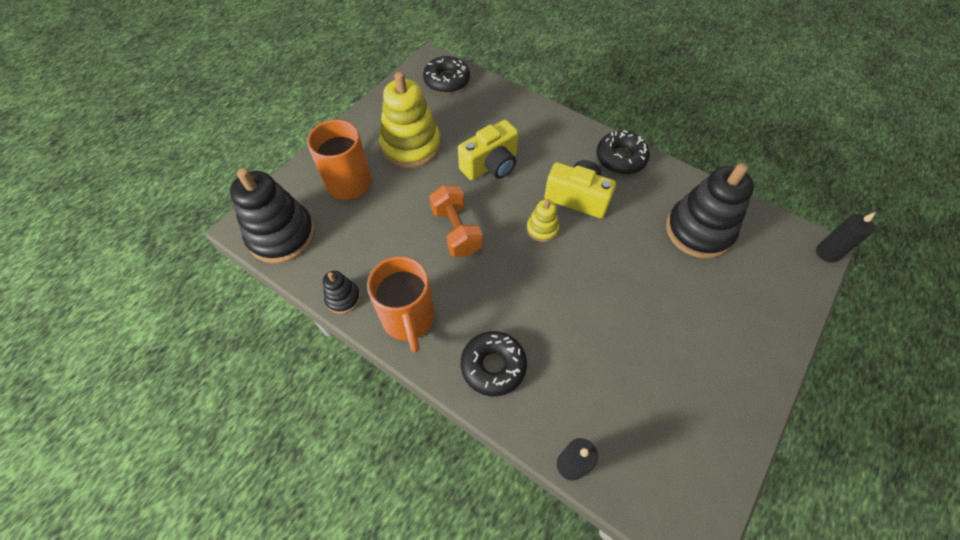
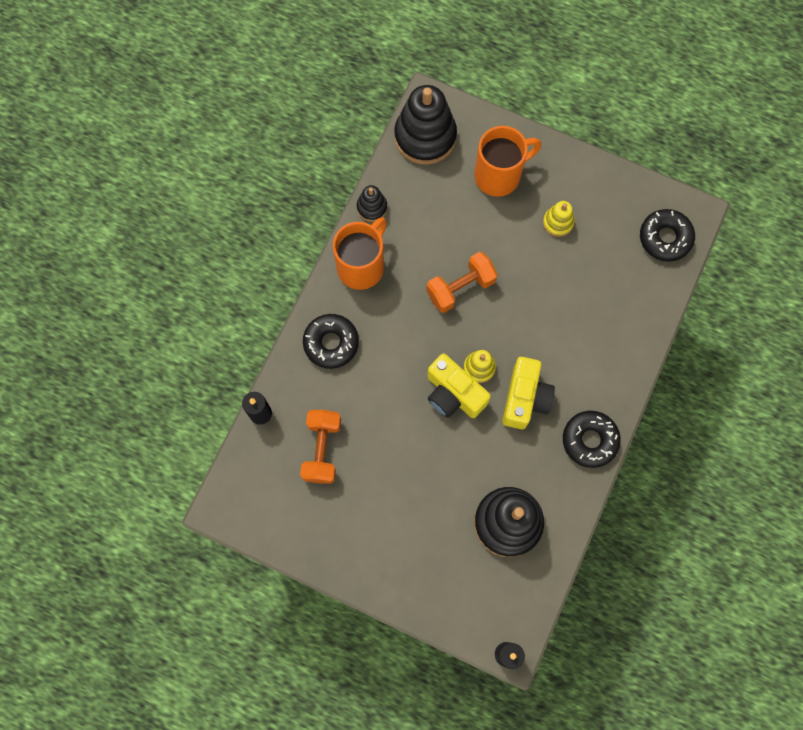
camera: 80 degrees right, 15 degrees up
(408, 319) = (362, 266): orange mug -> orange mug turned 150 degrees clockwise
(411, 146) = (558, 222): yellow stacking toy -> yellow stacking toy, size x0.48
(491, 165) = (549, 306): yellow camera -> yellow camera (453, 394)
(620, 395) = (322, 449): none -> orange dumbbell

